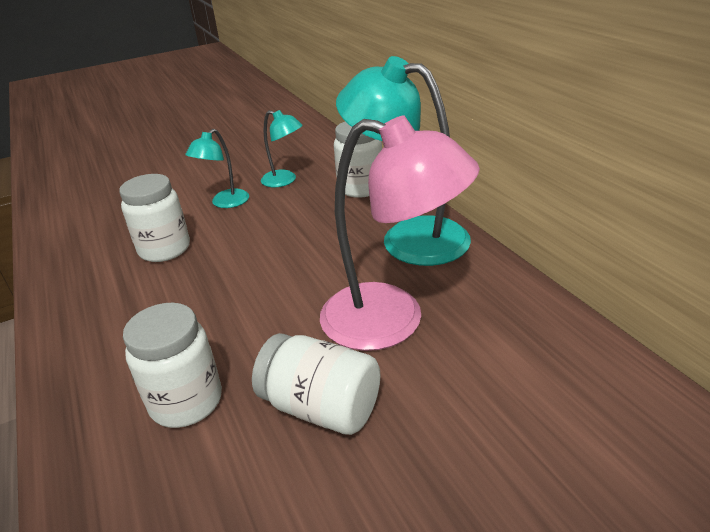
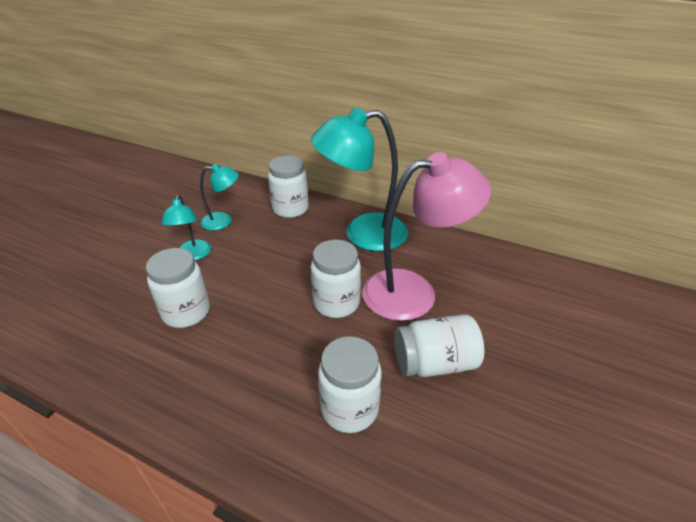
camera: 40 degrees left, 5 degrees up
(295, 296) = (336, 303): none -> white jar

